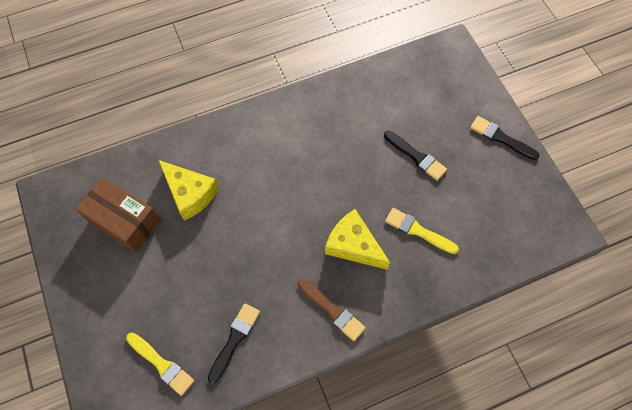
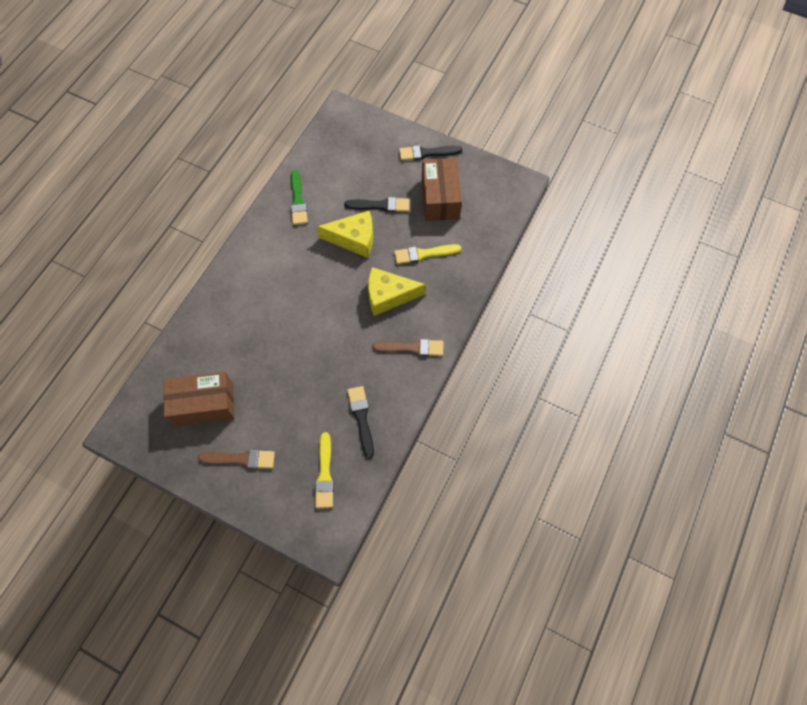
camera: 40 degrees left, 0 degrees up
(111, 292) = (241, 459): none -> brown brush
(162, 364) = (325, 474): yellow brush -> yellow brush turned 90 degrees clockwise
(190, 194) = (237, 348): yellow cheese -> yellow cheese (354, 239)
(347, 102) = (298, 201): none -> green brush
(478, 189) = (440, 198): none -> brown box

